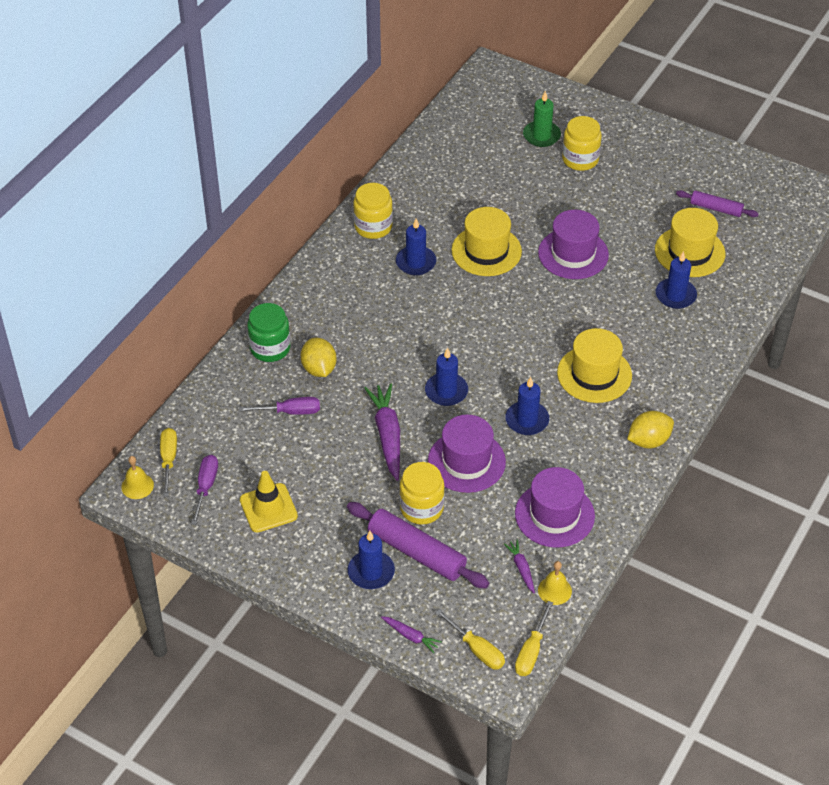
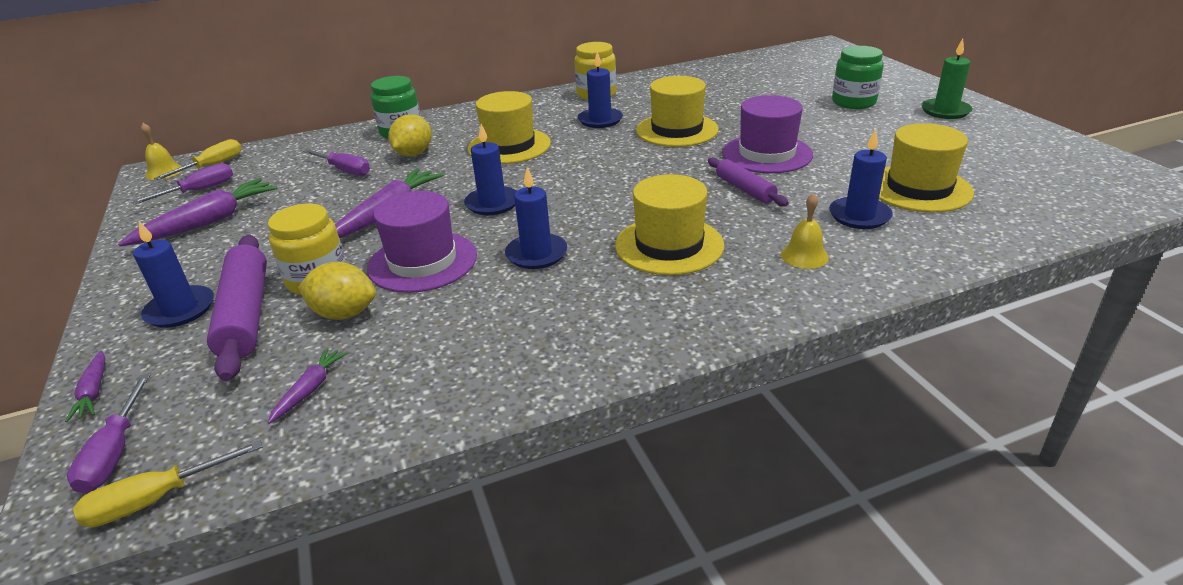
camera: 40 degrees right, 15 degrees down
(268, 508) = (208, 222): yellow traffic cone -> purple carrot
(382, 326) = (509, 146): none -> yellow hat
(477, 650) = (115, 453): yellow screwdriver -> purple screwdriver
(541, 136) = (829, 83): green candle -> green candle (945, 111)
(554, 515) = (433, 353): purple hat -> none
(554, 590) = (303, 438): yellow bell -> yellow bell (804, 256)
(580, 159) = (853, 102): yellow jar -> green jar
(648, 441) = (657, 332): yellow lemon -> yellow lemon (344, 313)
(716, 208) = (992, 167): purple rolling pin -> purple rolling pin (745, 189)

